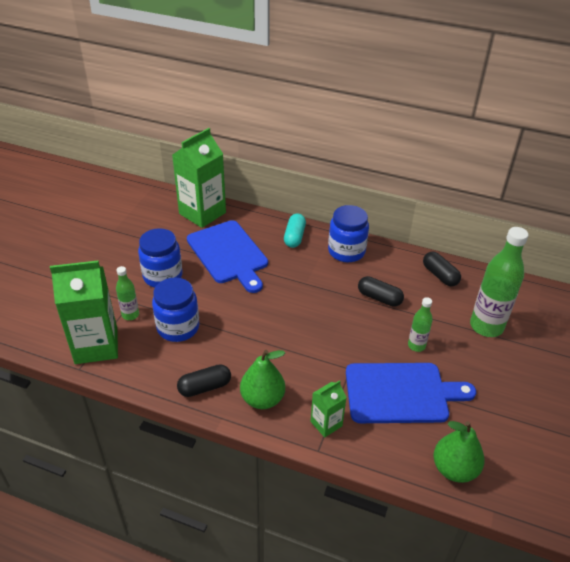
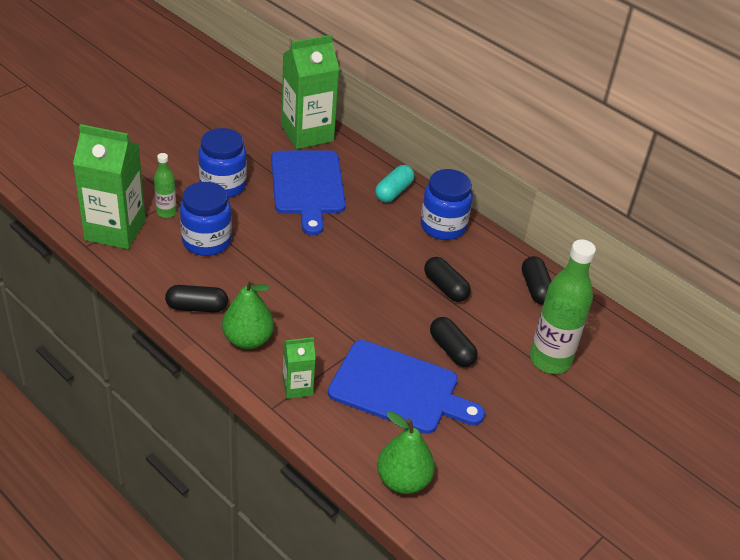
camera: 20 degrees right, 0 degrees up
(416, 346) = (451, 350): green bottle -> black capsule

